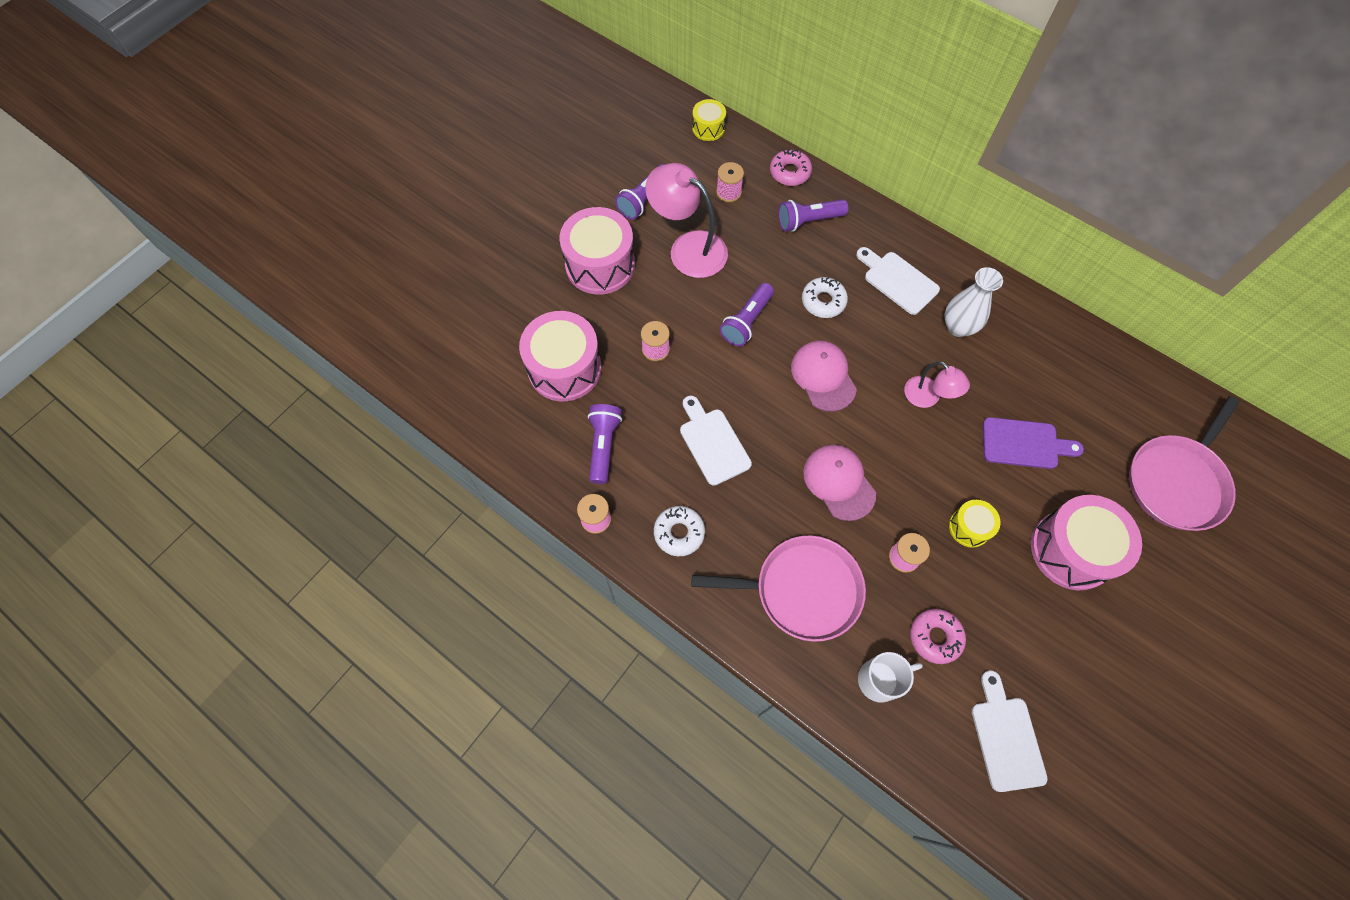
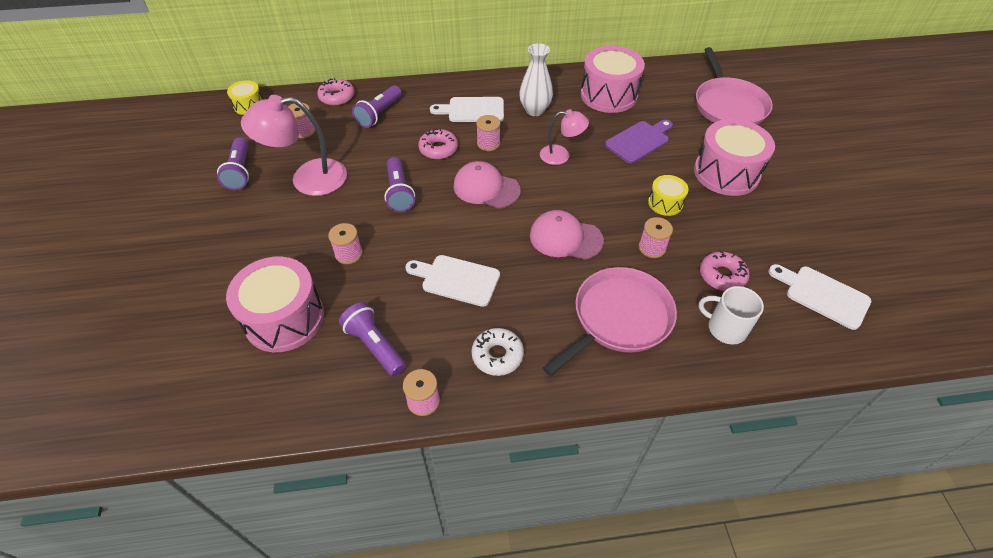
camera: 45 degrees left, 15 degrees down
(600, 265) = (244, 232): pink drum -> pink drum (608, 95)
(823, 301) = (438, 149): white donut -> pink donut
(873, 330) = (488, 143): none -> pink spool
(880, 680) = (725, 328): white mug -> white mug turned 90 degrees counterclockwise

